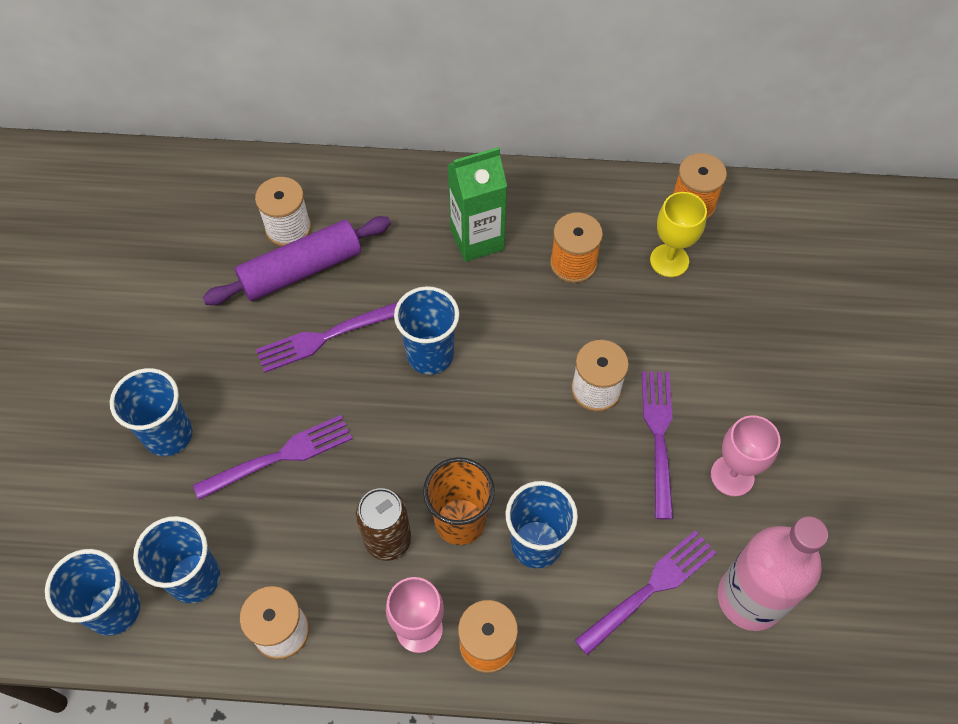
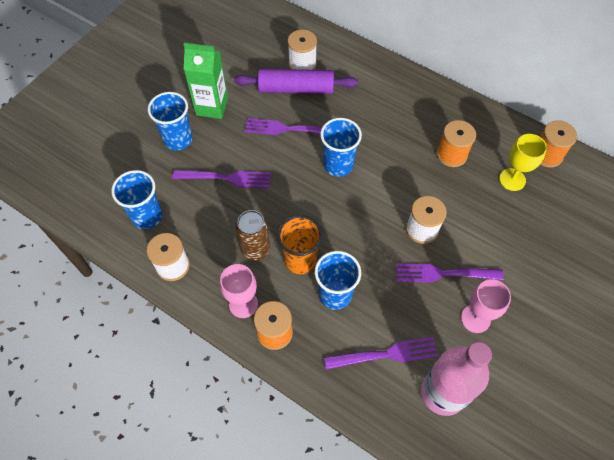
camera: 30 degrees right, 0 degrees up
(114, 609) = (100, 211): blue cup -> none
(477, 239) = (403, 116): green carton -> green carton (212, 107)
(658, 436) = (443, 273): purple fork -> purple fork turned 120 degrees counterclockwise

